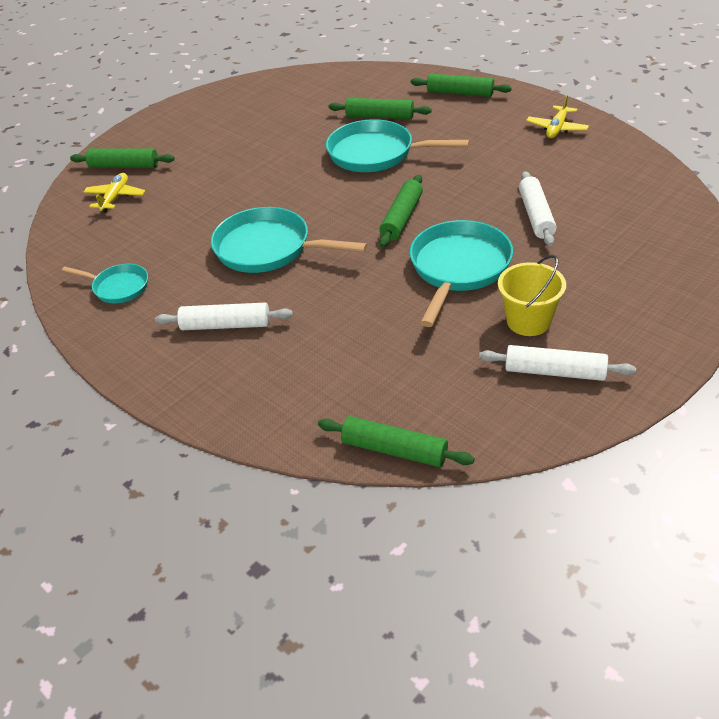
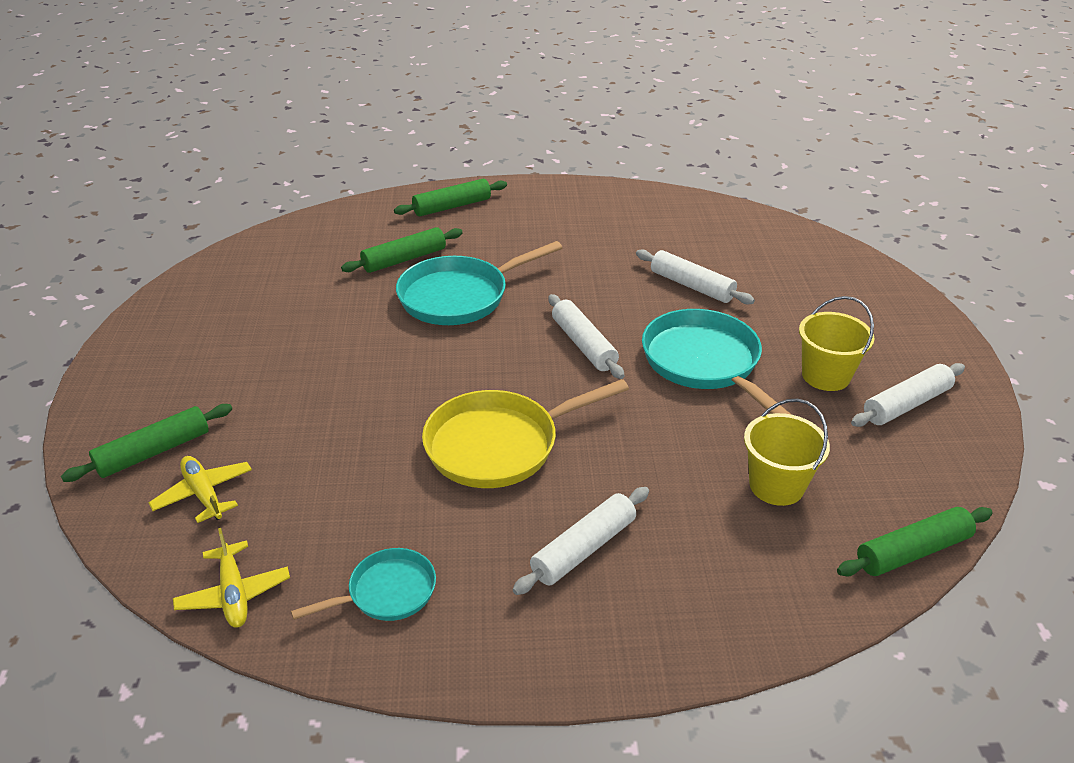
camera: 50 degrees left, 5 degrees down
(269, 248) = (500, 444): turquoise pan -> yellow pan
(378, 362) = (776, 485): none -> yellow bucket
(402, 218) = (583, 344): green rolling pin -> white rolling pin
(557, 128) = (590, 205): yellow plane -> yellow plane (234, 593)

